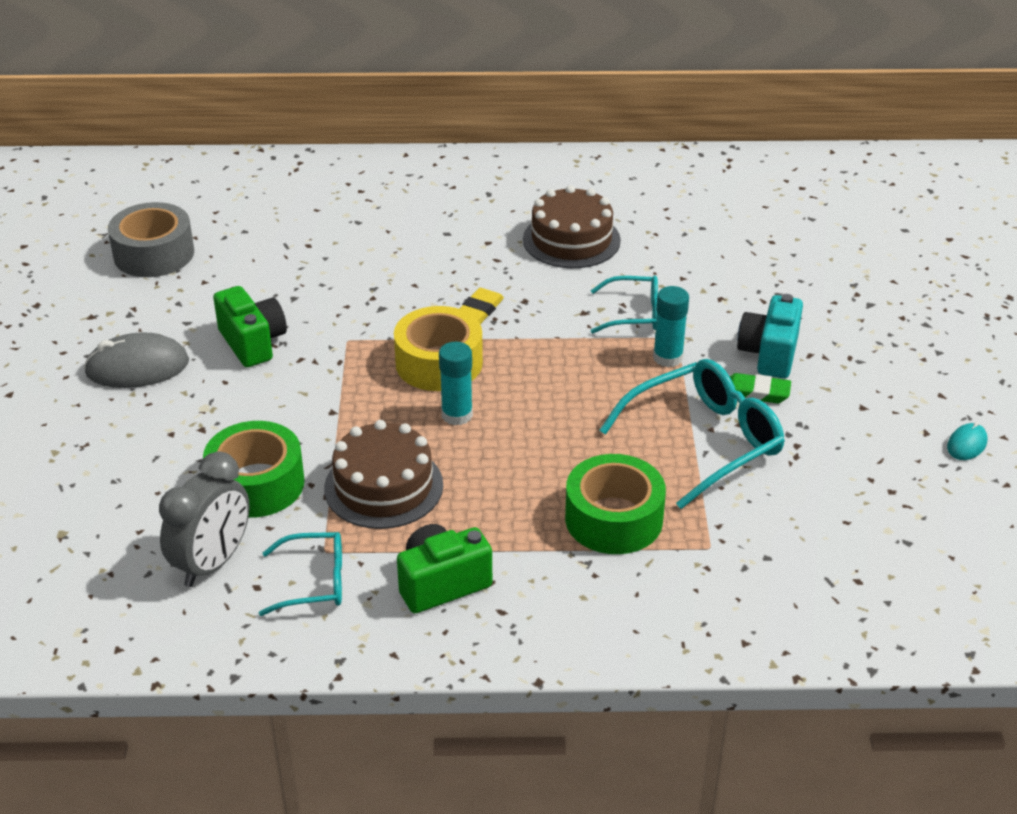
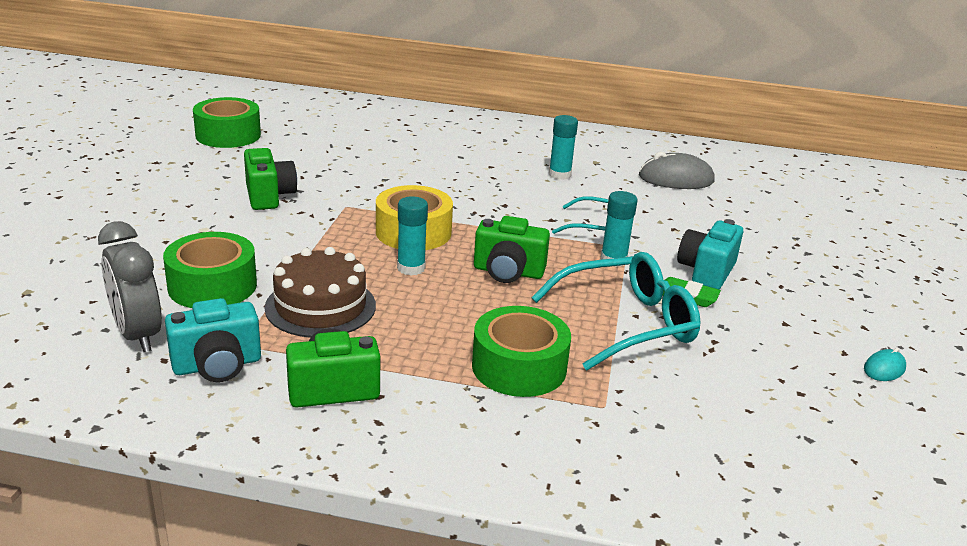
camera: 10 degrees right, 10 degrees down
(137, 367) = (168, 196): grey mouse -> grey mouse (676, 179)
(154, 254) = (228, 135): grey tape -> green tape
(213, 563) = (137, 335): grey clock -> grey clock turned 105 degrees clockwise
(314, 582) = (217, 365): turquoise glasses -> turquoise camera
(479, 311) = (463, 205): yellow eraser -> none
(562, 399) = (508, 272): none -> green camera
(571, 240) = (559, 174): brown cake -> turquoise glue stick

